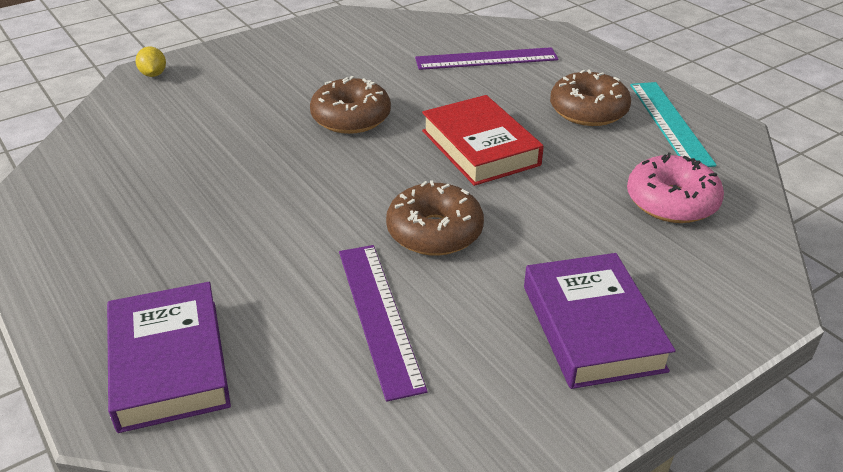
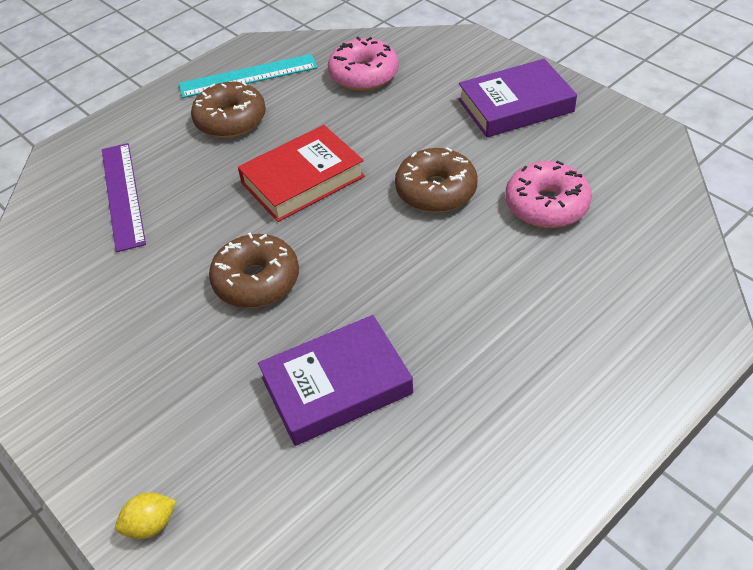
camera: 95 degrees left, 10 degrees up
(169, 363) = (647, 312): purple book -> purple book (336, 385)
(378, 316) = (546, 205): purple ruler -> pink donut

